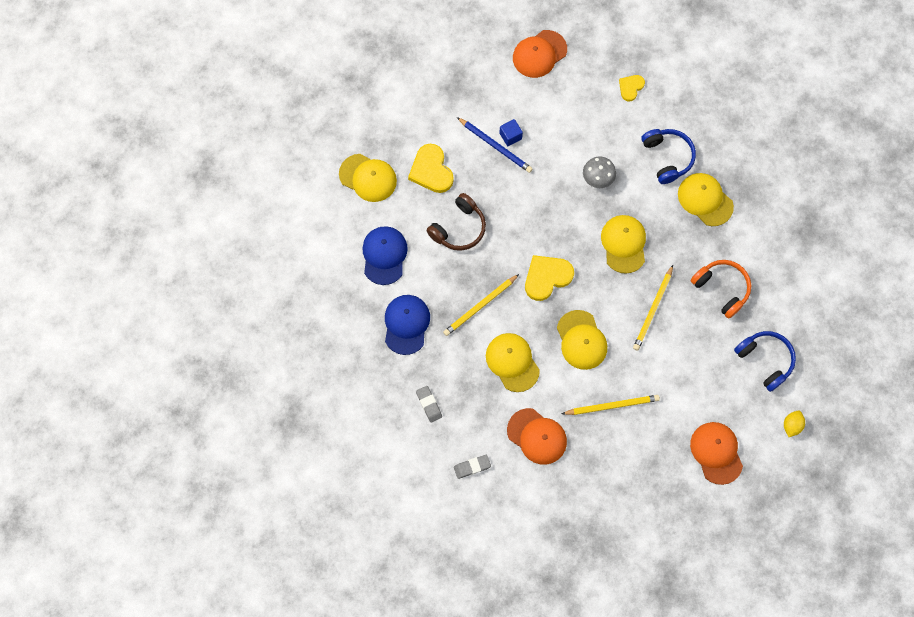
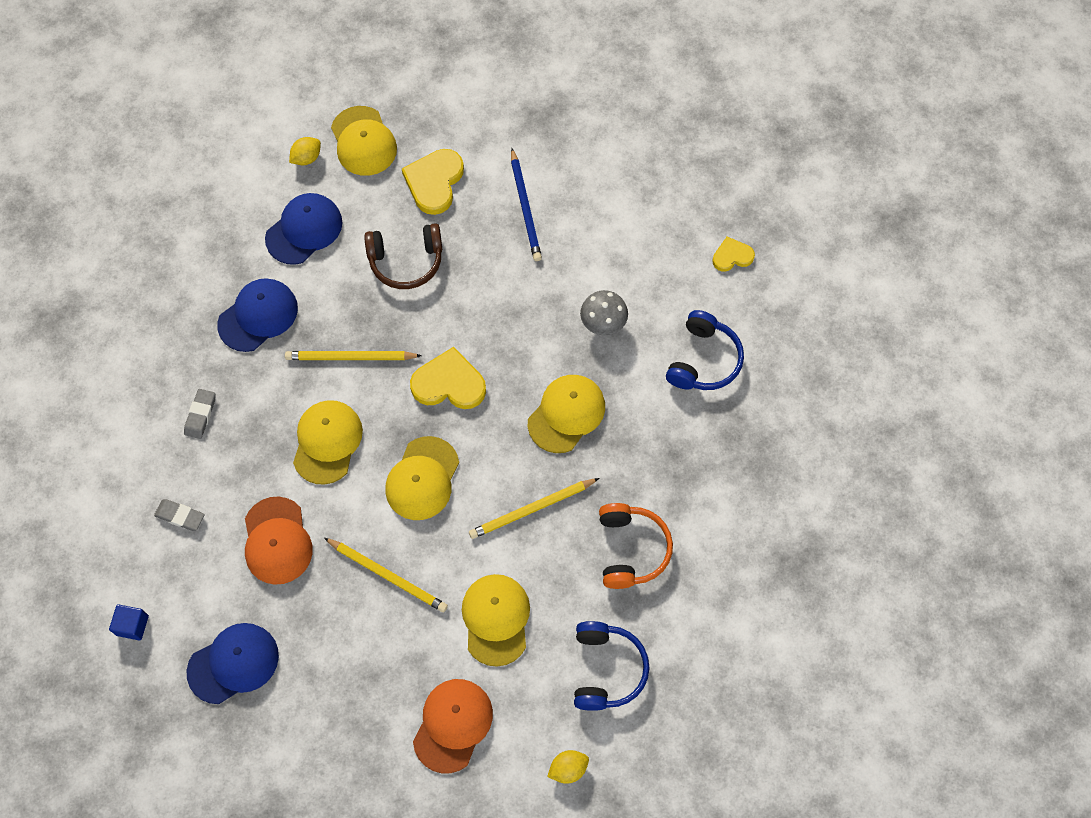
camera: 40 degrees right, 5 degrees down
(345, 213) = (307, 158): none -> yellow lemon
(510, 136) = (551, 209): blue cube -> blue cube (132, 625)
(539, 54) = (663, 149): orange cap -> none
(576, 518) = (233, 663): none -> blue cap
(705, 200) = (704, 438): yellow cap -> yellow cap (496, 619)

